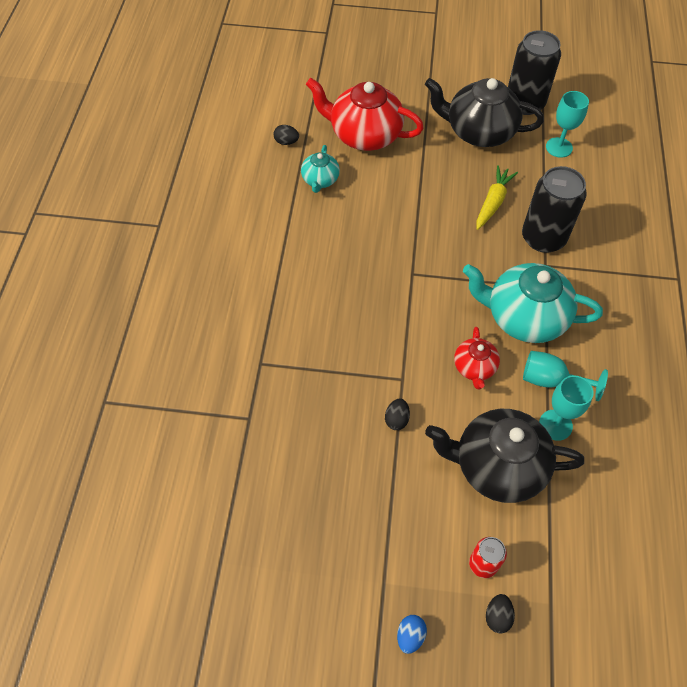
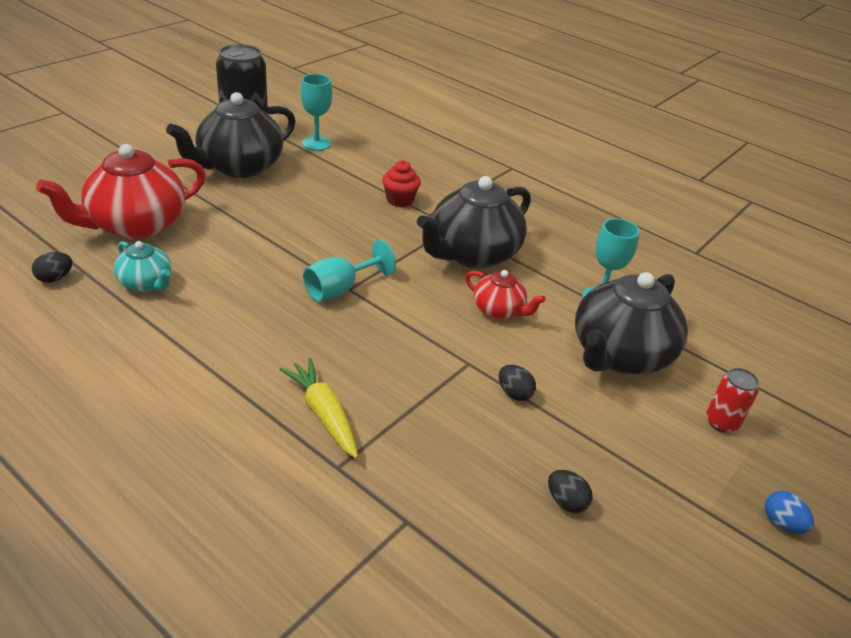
camera: 60 degrees left, 20 degrees down
(493, 202) = (327, 202): yellow carrot -> yellow carrot (323, 414)
(497, 616) = (783, 443): black egg -> black egg (566, 502)
(524, 317) = (472, 254): turquoise teapot -> black teapot
(543, 238) = (400, 200): black can -> red cupcake
(550, 380) = (551, 276): turquoise goblet -> turquoise goblet (340, 289)

